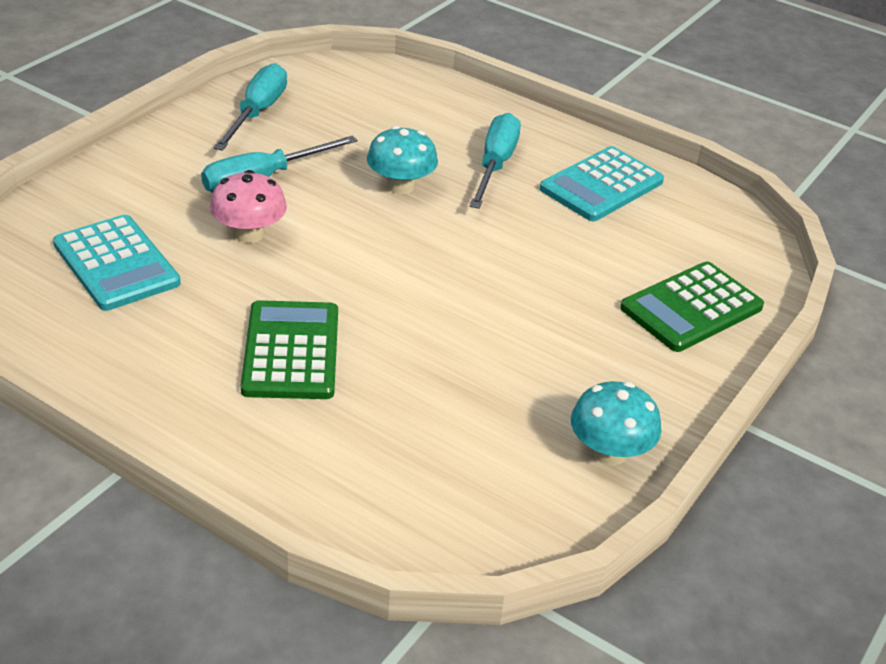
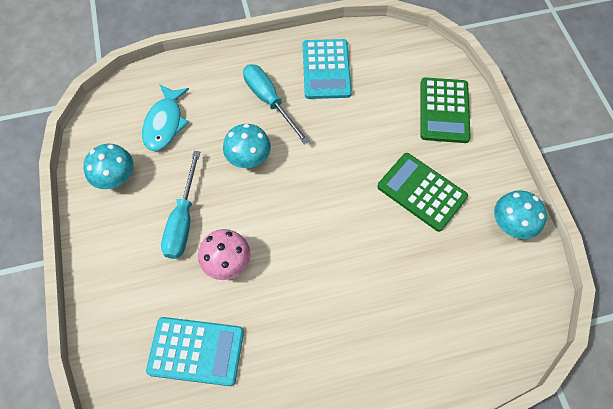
camera: 45 degrees left, 25 degrees up
(257, 113) = (115, 177): turquoise screwdriver -> turquoise mushroom
(291, 351) = (341, 310): green calculator -> green calculator (421, 192)
(364, 111) = (165, 123): none -> turquoise fish

